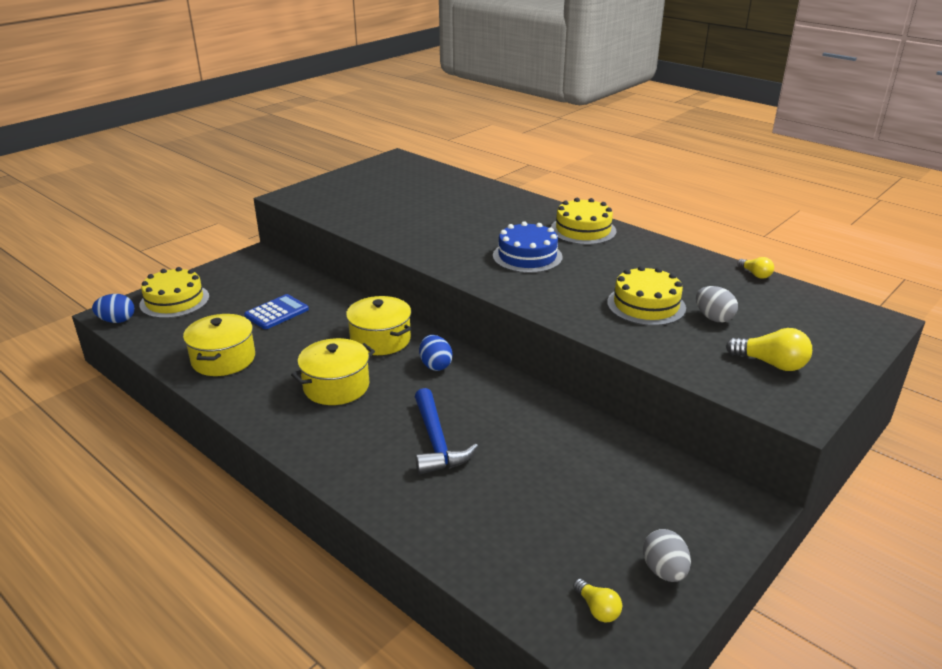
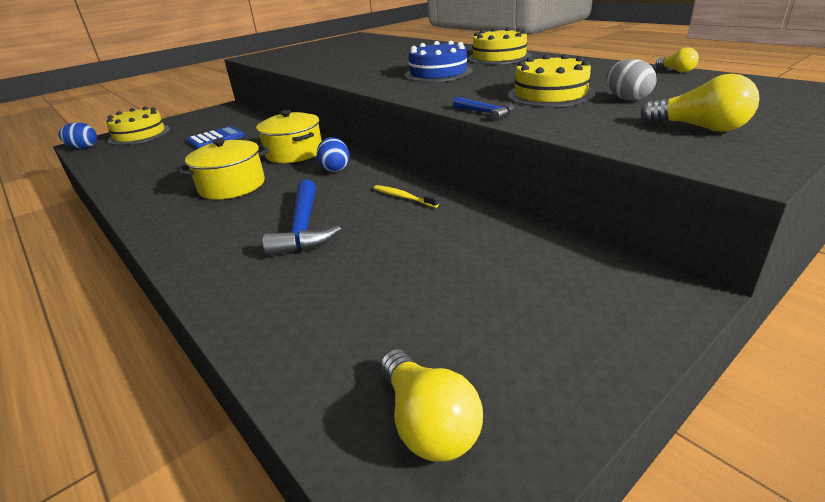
camera: 10 degrees right, 0 degrees up
(223, 359) = (147, 169): yellow pot -> none
(517, 405) = (403, 197): none -> yellow toothbrush
(593, 331) = (486, 113): none -> blue hammer
(597, 609) = (428, 423): yellow light bulb -> yellow light bulb, size x1.66
(664, 571) = (540, 372): grey egg -> none

